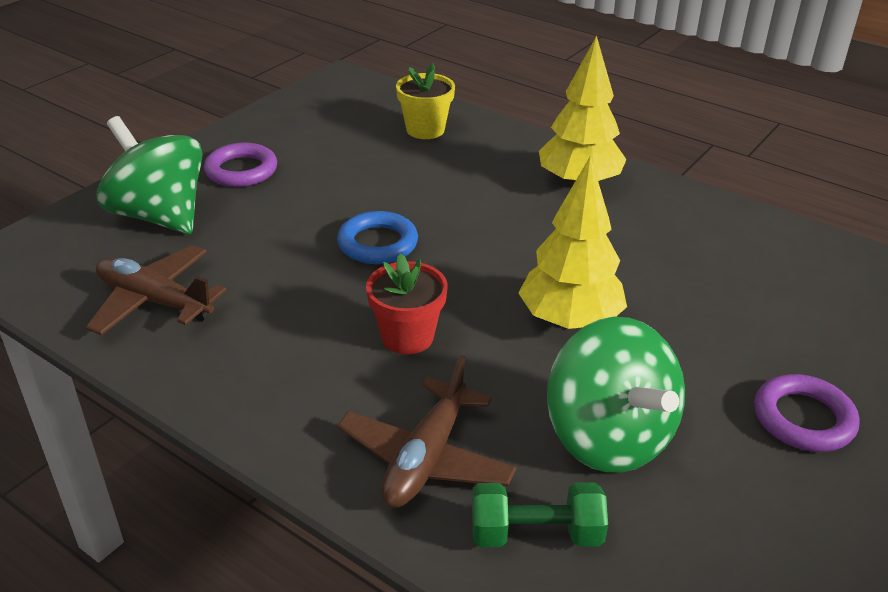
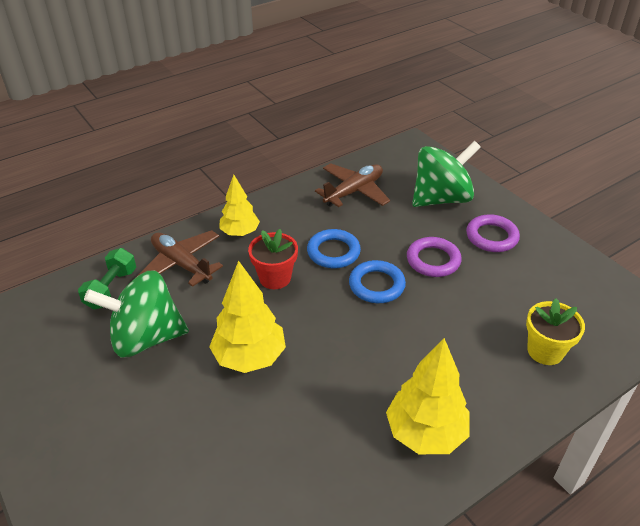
camera: 110 degrees right, 5 degrees up
(311, 408) = (240, 233): none -> yellow tree
(323, 292) = (333, 252): none -> blue ring
(803, 419) = (91, 444): purple ring -> purple ring (433, 260)

